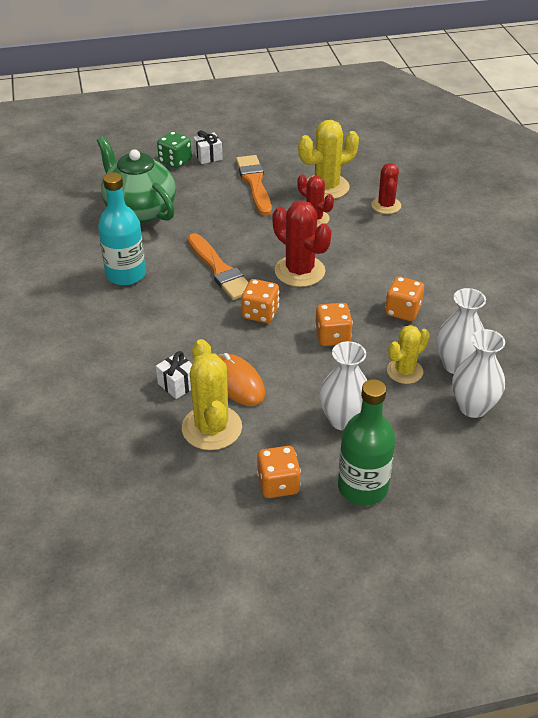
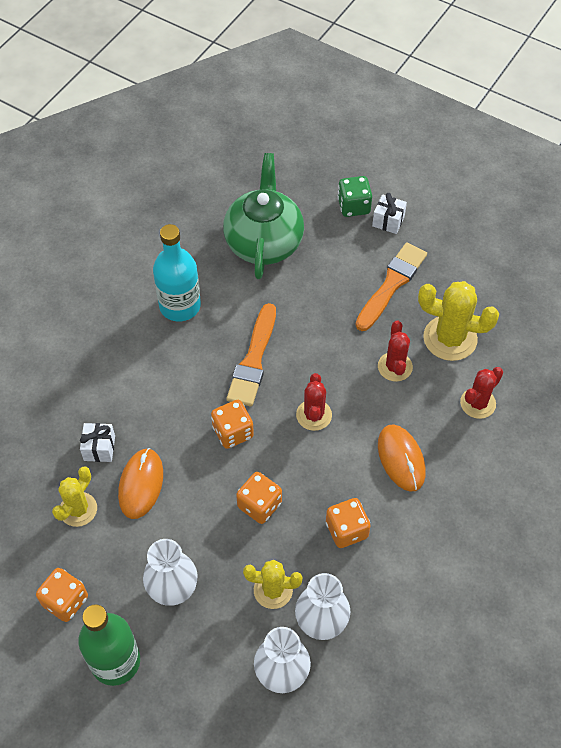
camera: 45 degrees right, 15 degrees up
(212, 428) = (78, 509): yellow cactus -> yellow cactus, size x0.64
(299, 271) = (314, 415): red cactus -> red cactus, size x0.64
(382, 257) = (401, 459): none -> orange mouse

